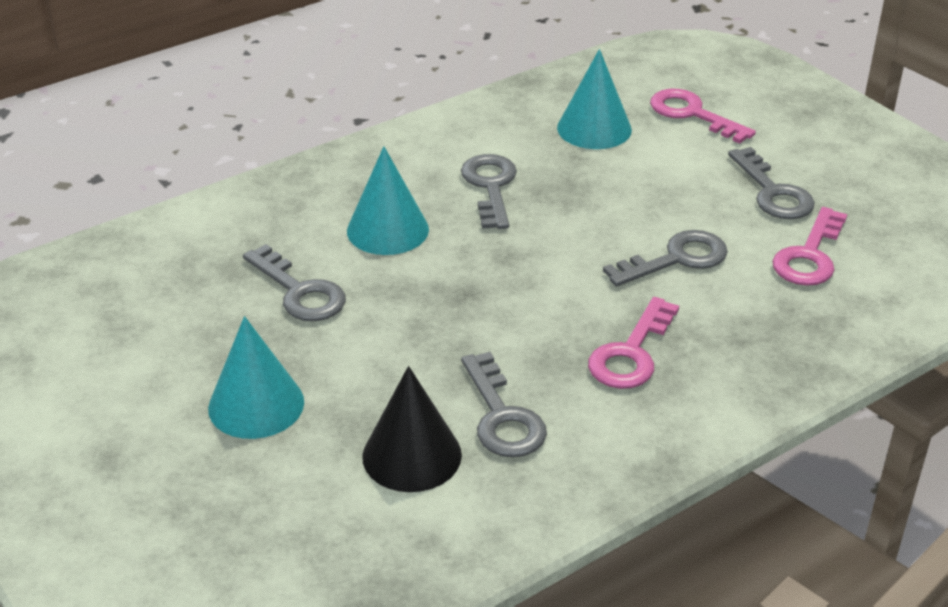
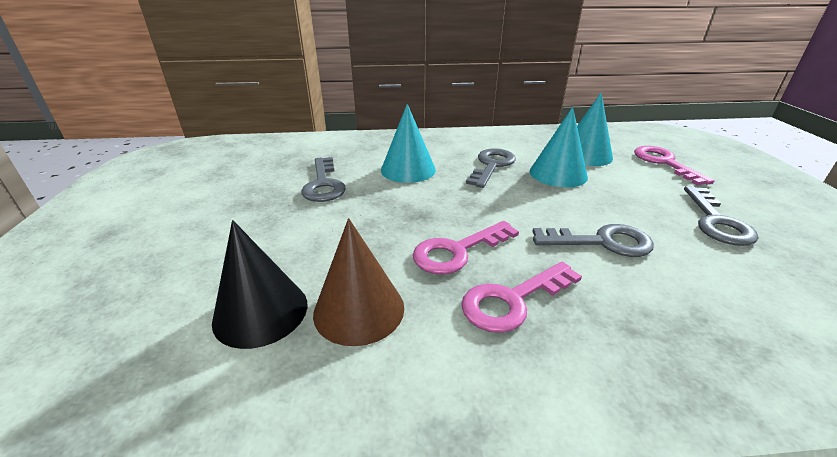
camera: 30 degrees right, 5 degrees down
(256, 405) = (218, 235): turquoise cone -> turquoise cone (558, 174)
(502, 416) = (359, 310): grey key -> brown cone
(809, 255) = (740, 278): pink key -> pink key (458, 251)

